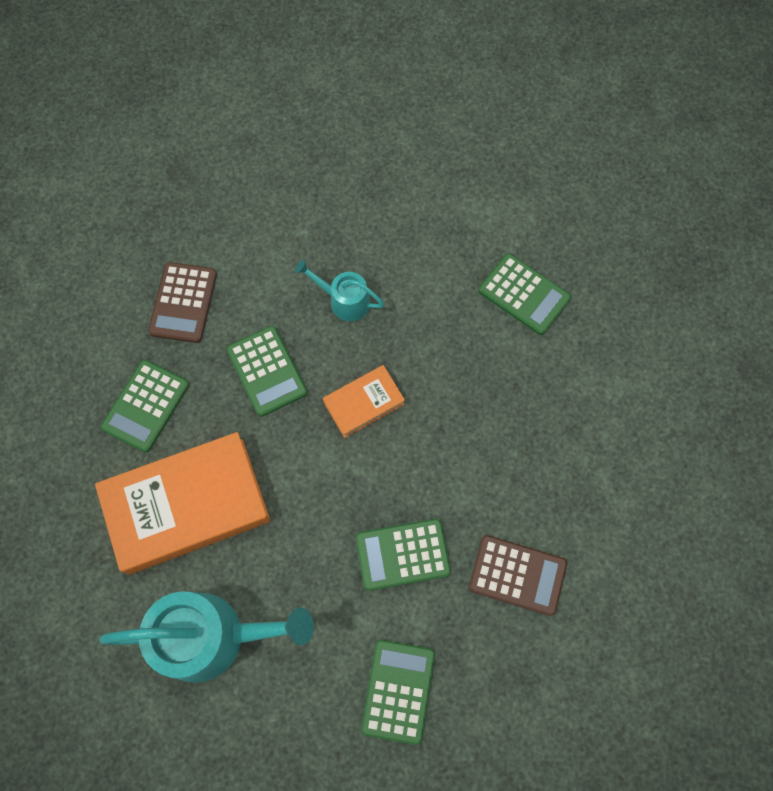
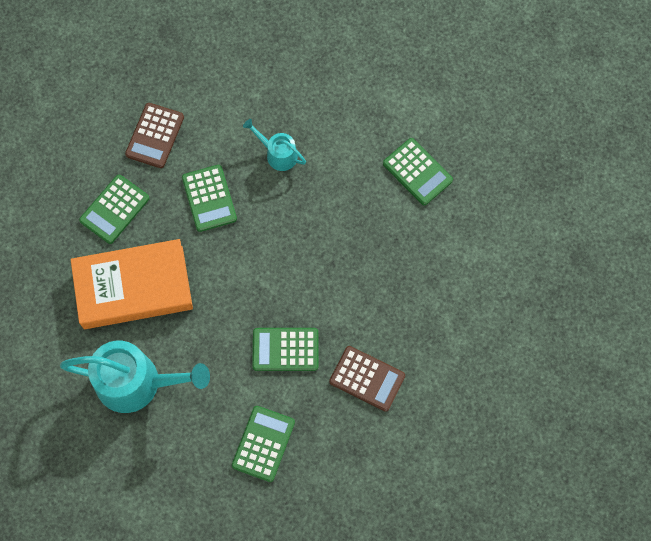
camera: 10 degrees right, 0 degrees up
(364, 403) = (278, 234): orange book -> none

